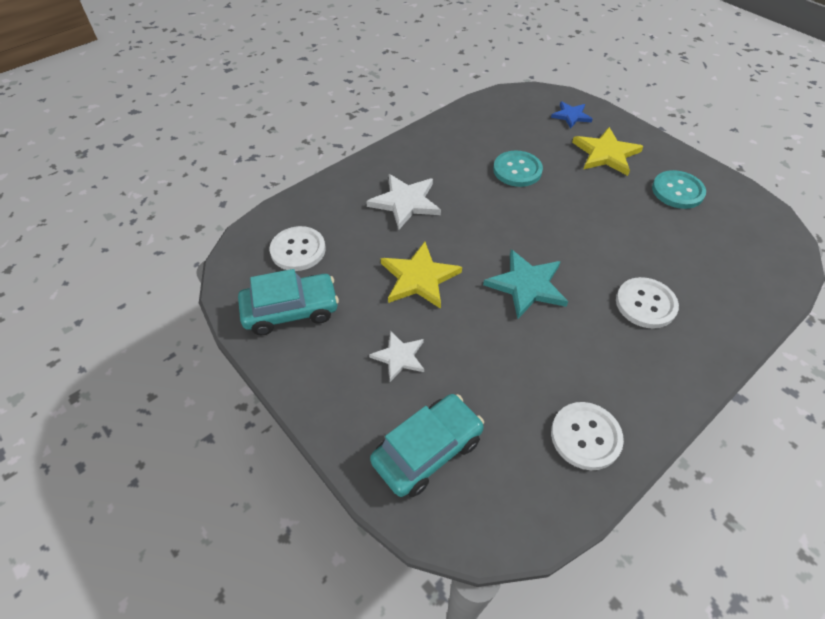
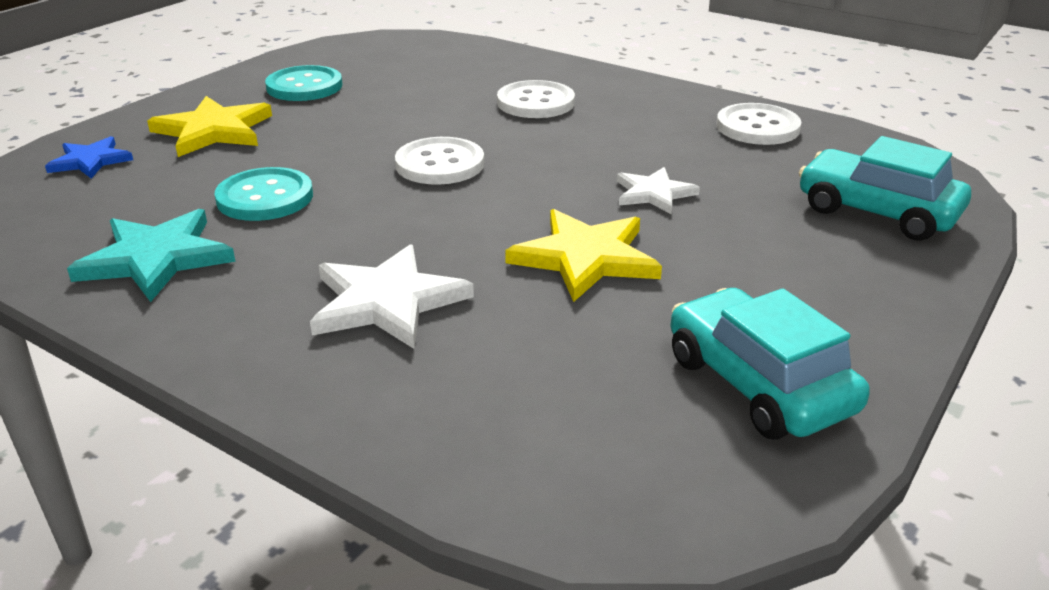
camera: 105 degrees left, 20 degrees down
(298, 250) = (593, 417): white button -> white button (440, 164)
(399, 357) = (758, 252): white star -> white star (653, 193)
(526, 285) = (548, 171): turquoise star -> turquoise star (156, 258)

